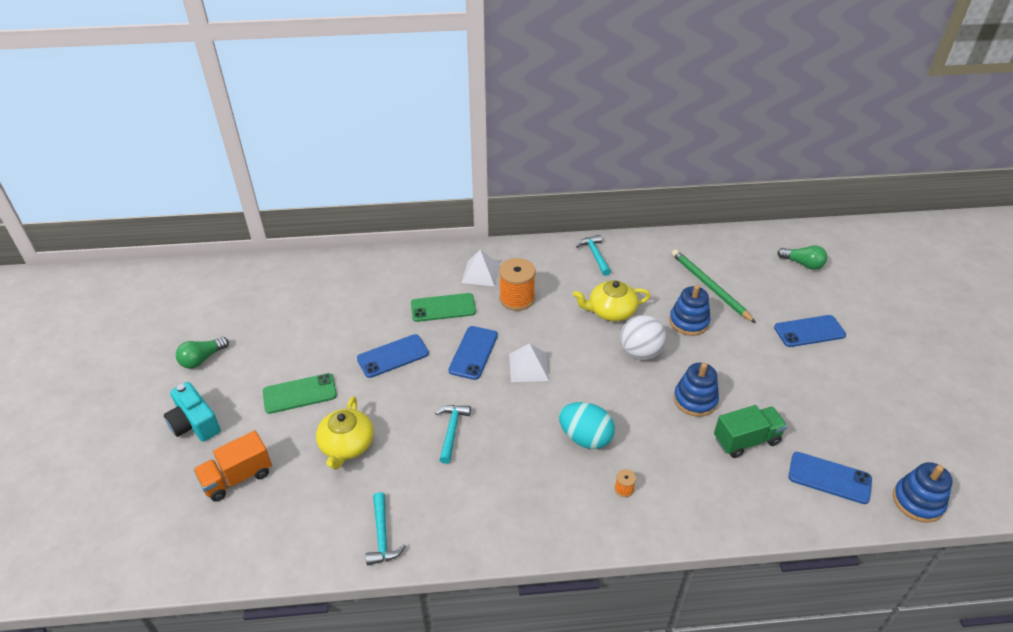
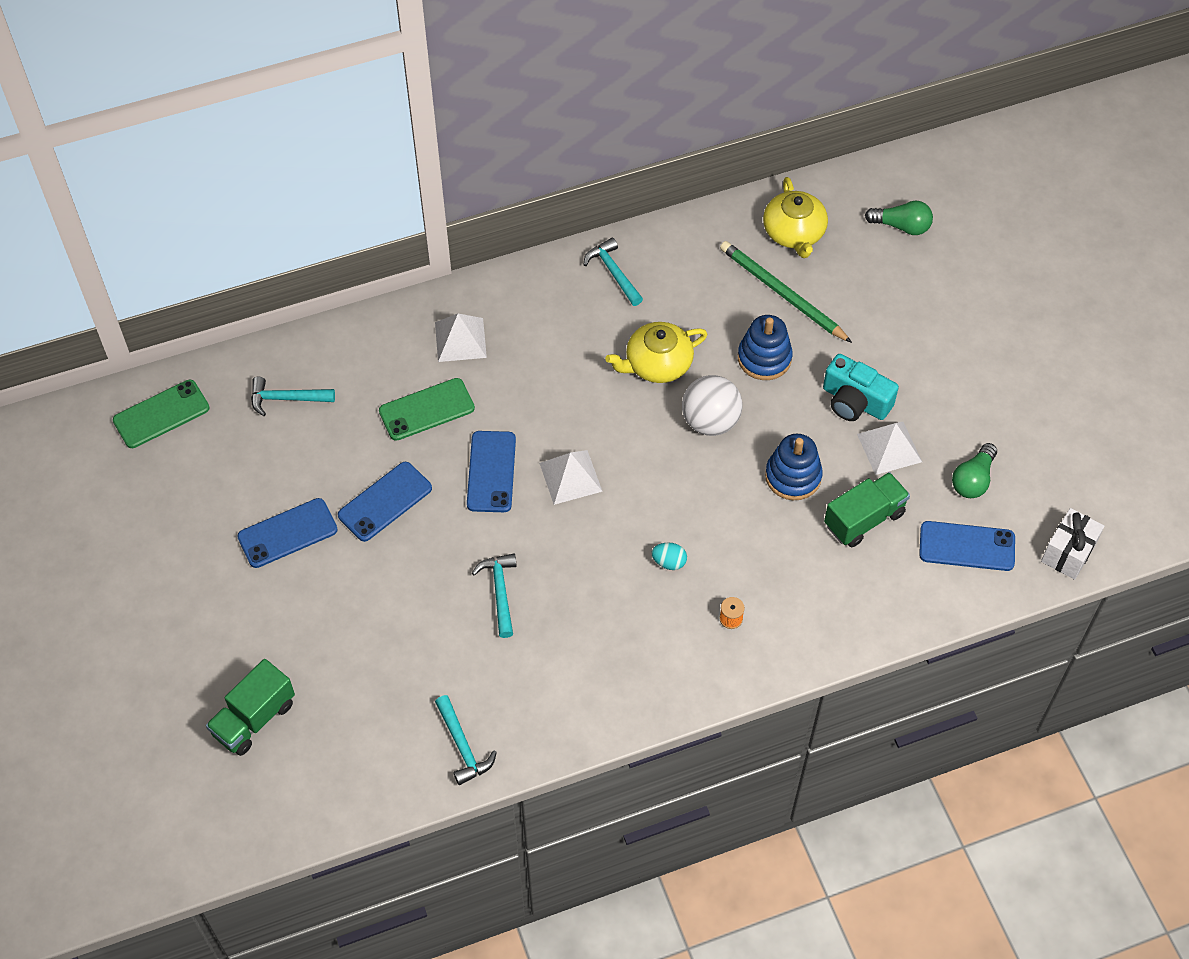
camera: 15 degrees left, 15 degrees up
(195, 423) = (162, 660): turquoise camera -> turquoise camera (855, 401)
(202, 359) = (125, 566): green light bulb -> green light bulb (973, 480)
(237, 478) = (254, 718): orange truck -> green truck
(300, 394) = (282, 586): green phone -> green phone (161, 414)
(346, 445) = (374, 643): yellow teapot -> yellow teapot (794, 233)
(354, 284) = (286, 399): none -> turquoise hammer
(517, 298) = (524, 372): orange spool -> none
(585, 438) = (669, 562): turquoise egg -> turquoise egg, size x0.49
(774, 396) = (889, 448): none -> white pyramid
(809, 331) = (922, 338): blue phone -> blue phone (287, 533)
(917, 501) = (1068, 553): blue stacking toy -> white gift

